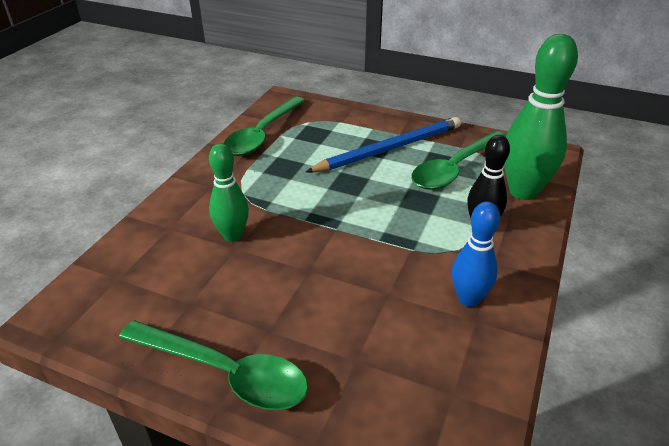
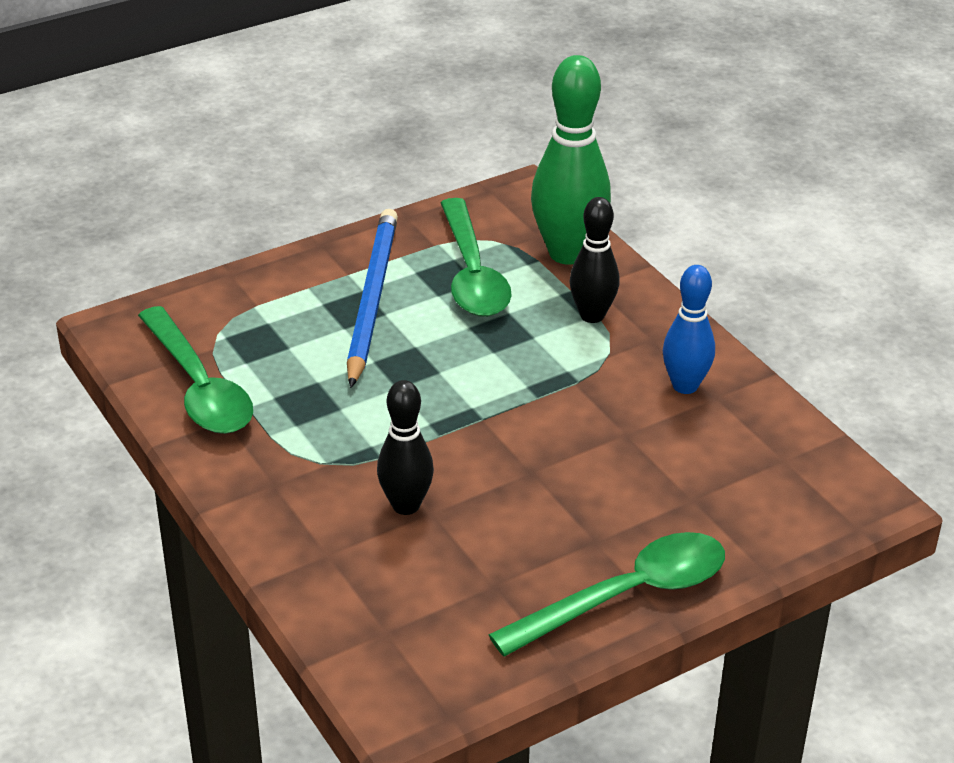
camera: 55 degrees left, 0 degrees up
(233, 236) = (406, 505): green bowling pin -> black bowling pin

